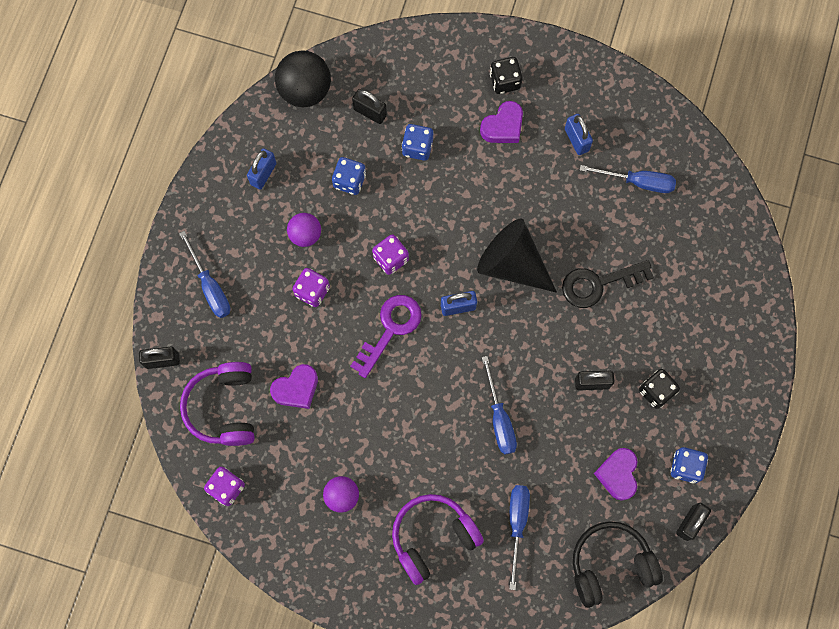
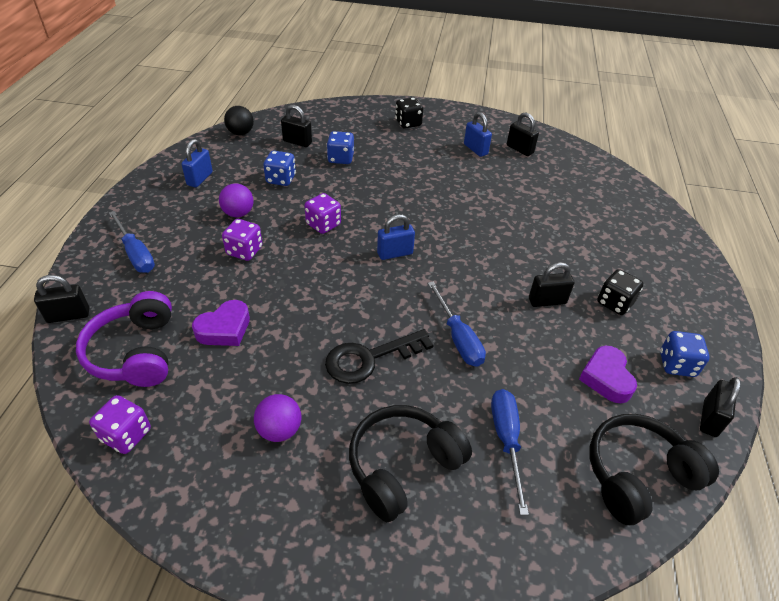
camera: 10 degrees left, 30 degrees down
(305, 90) = (241, 133): black ball -> black ball, size x0.60
(390, 329) = (328, 273): purple key -> none
(433, 537) = (403, 466): purple headphones -> black headphones
(503, 126) = (412, 145): purple heart -> none
(512, 263) = (441, 221): black cone -> none
(598, 284) = (525, 230): black key -> black key (369, 358)
(629, 143) = (519, 149): none -> black padlock
(638, 182) = (535, 169): blue screwdriver -> none

